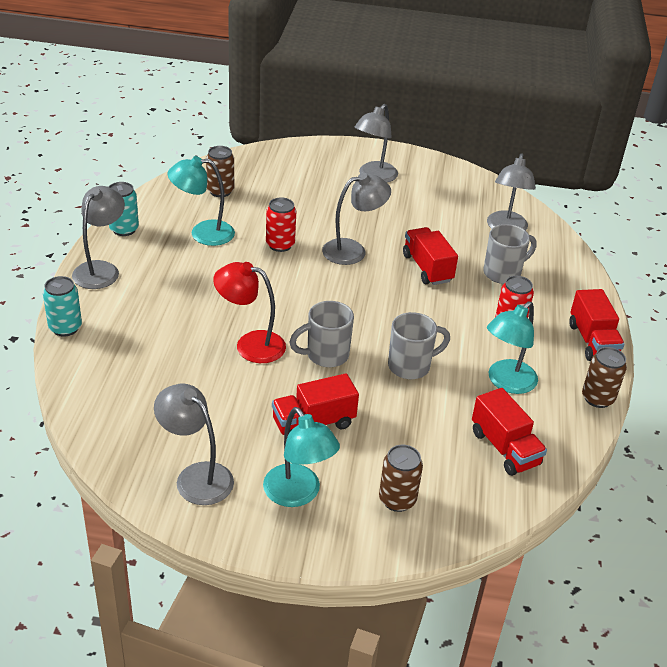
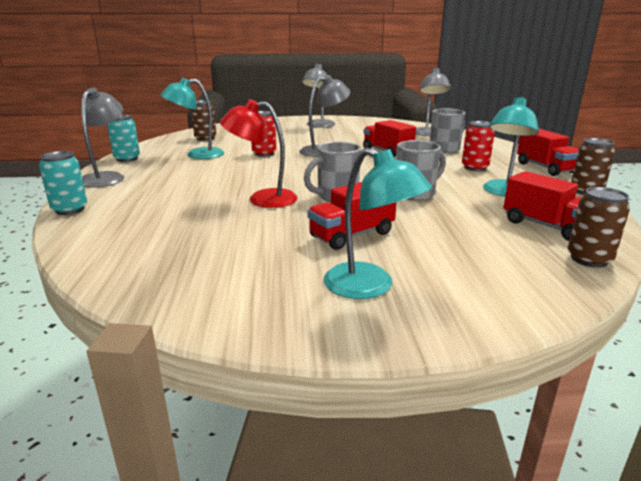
camera: 10 degrees left, 15 degrees down
(196, 476) = (240, 290): grey lamp -> none
(397, 500) = (482, 274): brown can -> brown can (589, 259)

